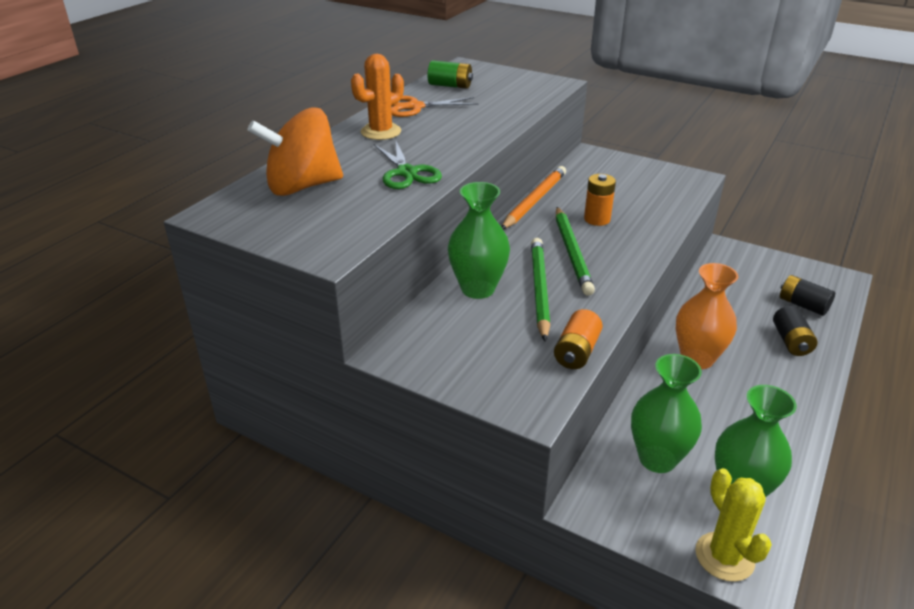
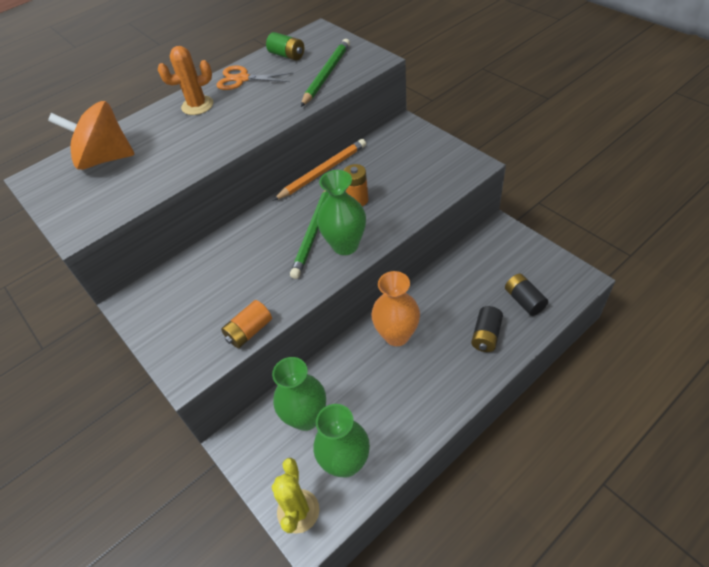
camera: 25 degrees right, 15 degrees up
(407, 173) = (183, 155): green scissors -> none
(478, 289) = (222, 256): green vase -> green vase (345, 245)
(539, 289) = (264, 265): green pencil -> green pencil (326, 74)

